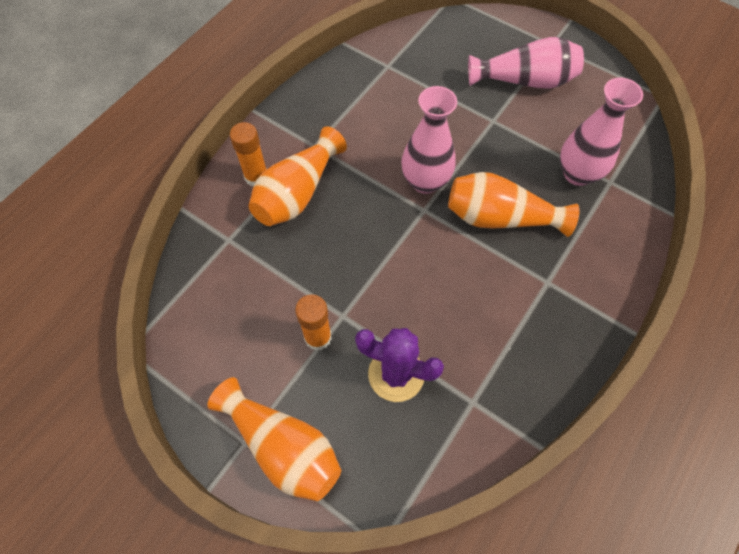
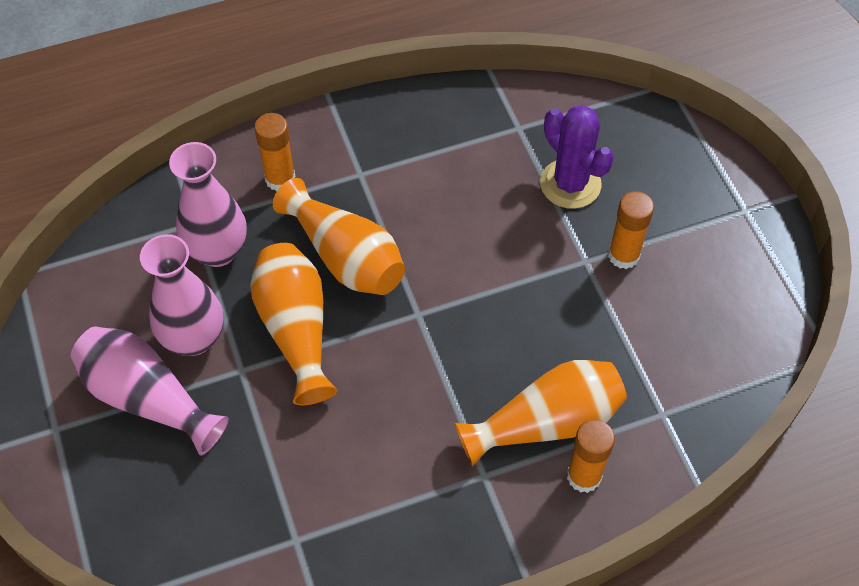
camera: 145 degrees left, 5 degrees down
(283, 447) = (711, 188): orange vase -> orange vase (296, 329)
(425, 181) = (389, 344): pink vase -> pink vase (193, 338)
(593, 243) = (280, 179): none -> orange glue stick

